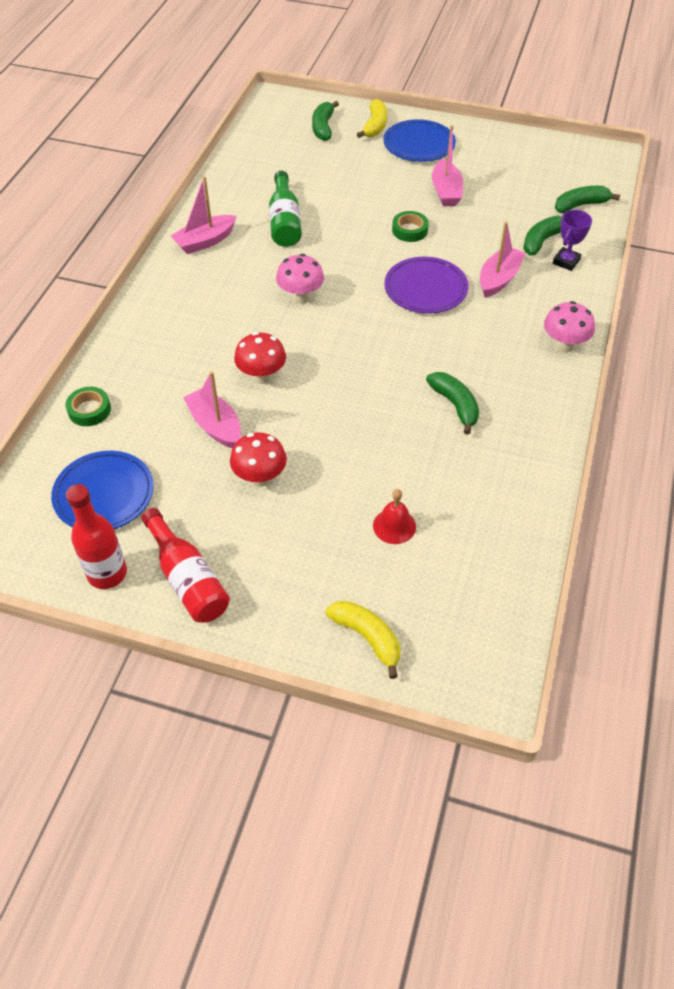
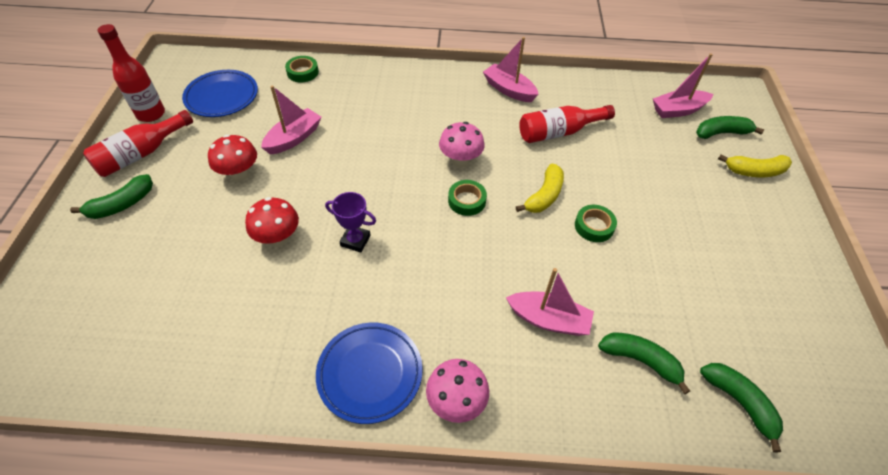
camera: 75 degrees right, 0 degrees up
(262, 376) = (354, 154): red mushroom -> red mushroom (278, 238)
(285, 222) = (559, 132): green bottle -> red bottle
(356, 302) = (467, 201): none -> green tape
(367, 637) = (66, 271): yellow banana -> yellow banana (544, 196)
(394, 526) = (184, 272): red bell -> none
(419, 145) = (747, 213): blue plate -> blue plate (370, 373)
(425, 289) = (505, 253): purple plate -> none
(446, 192) = (678, 249): pink boat -> pink boat (678, 110)
(455, 405) = (340, 301): green banana -> green banana (122, 204)
(566, 261) = (612, 393): purple trophy -> purple trophy (355, 241)

